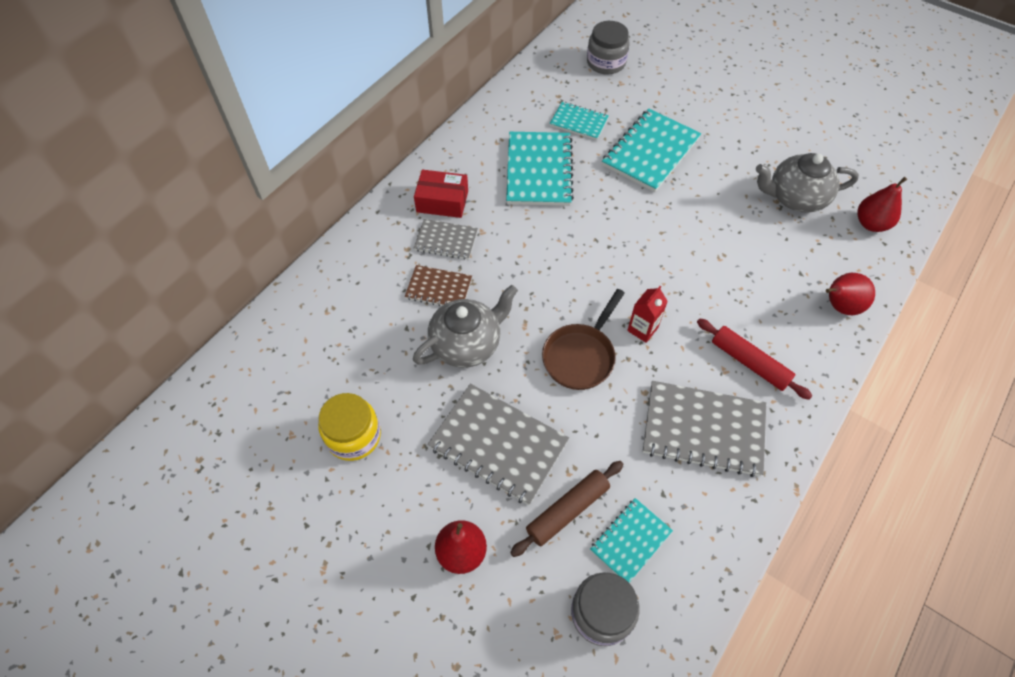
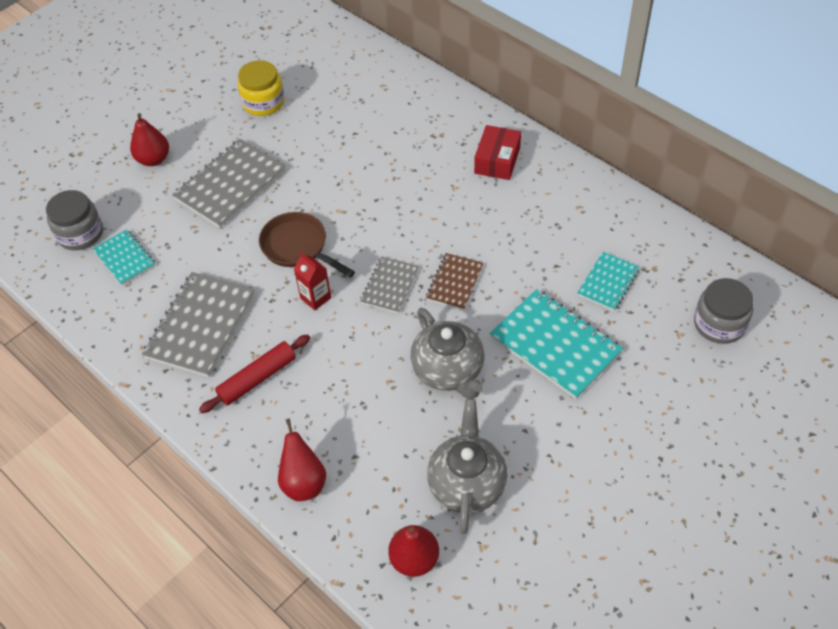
camera: 100 degrees right, 5 degrees down
(439, 288) = (392, 154): brown notebook -> brown notebook (454, 283)
(446, 240) = (447, 161): grey notebook -> grey notebook (390, 286)
(467, 344) = (329, 171): grey teapot -> grey teapot (448, 370)
(539, 170) = (533, 238): turquoise notebook -> none
(567, 510) = (162, 222): brown rolling pin -> none

